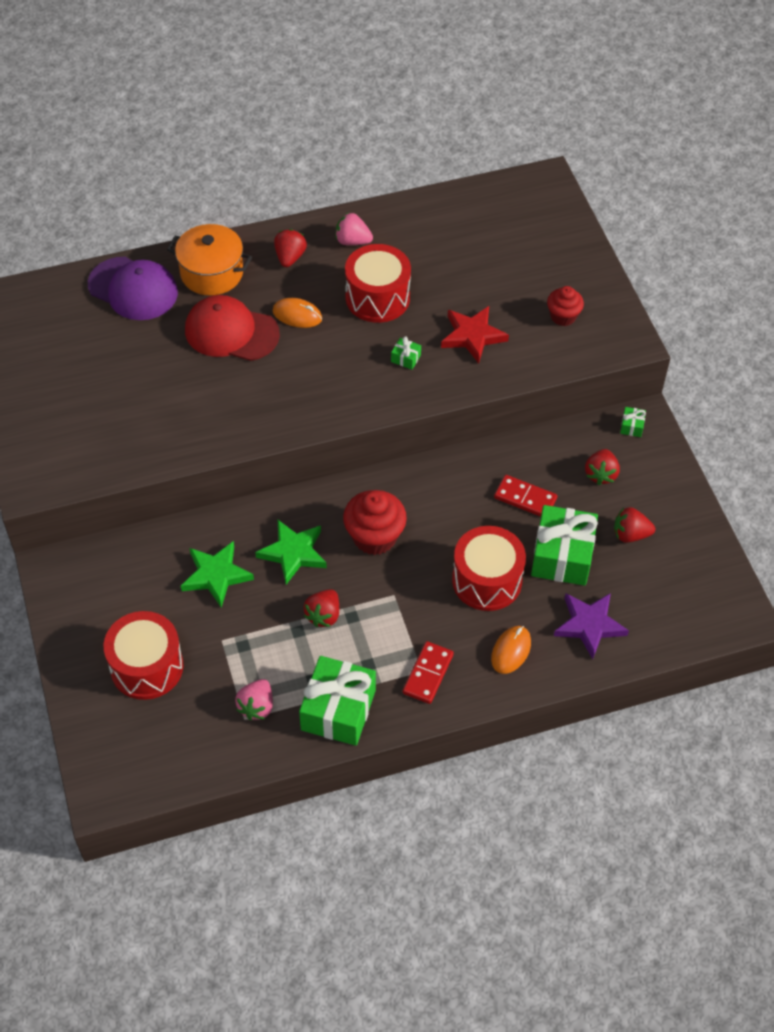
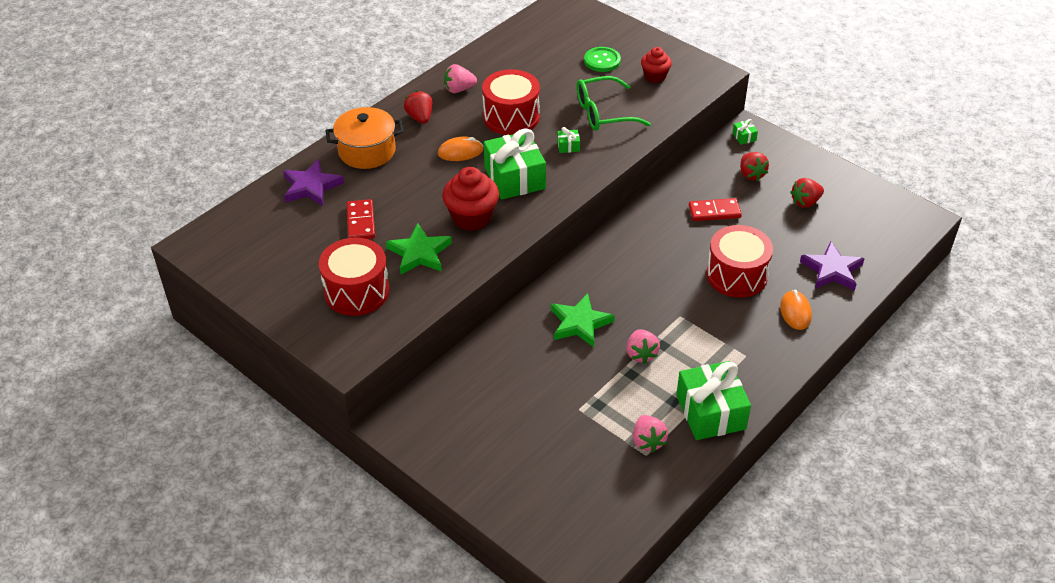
camera: 30 degrees left, 10 degrees down
(133, 289) = (311, 186): purple cap -> purple star
(147, 667) = (536, 457): red drum -> red drum (357, 291)
(216, 575) = (534, 366): green star -> green star (419, 253)
(231, 332) = (418, 183): red cap -> none
(323, 615) = (641, 354): red strawberry -> pink strawberry
(374, 537) = (631, 284): red cupcake -> red cupcake (472, 218)
(427, 674) = (752, 355): red domino -> red domino (360, 222)
(472, 336) = (603, 113): red star -> green glasses
(524, 272) = (602, 61): none -> green button
(562, 556) = (773, 236): green gift -> green gift (514, 178)

